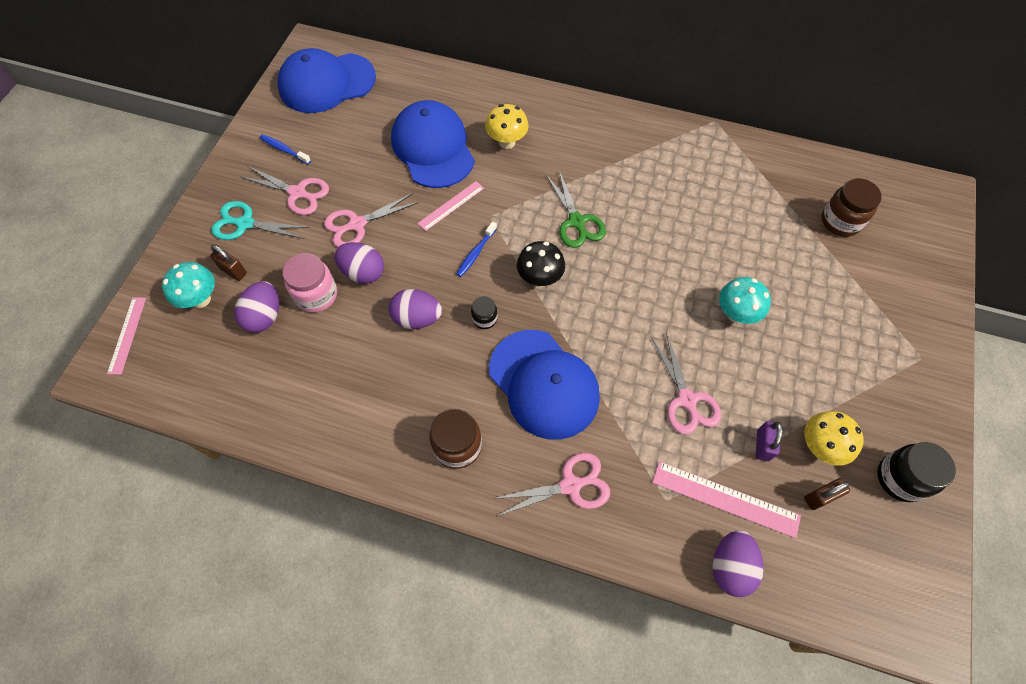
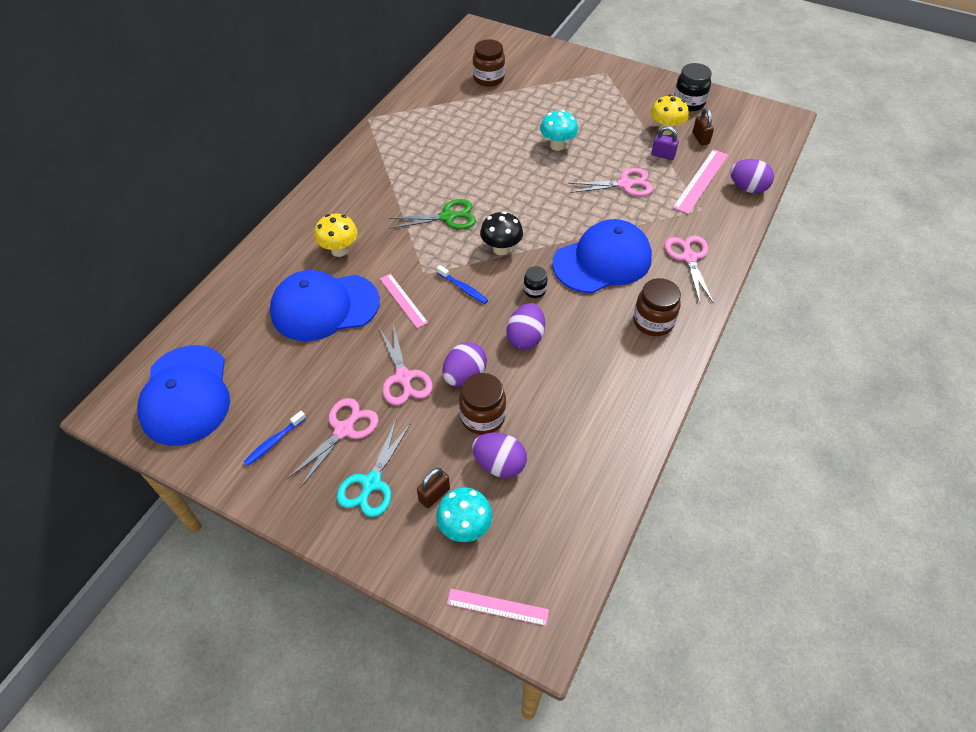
camera: 80 degrees left, 10 degrees down
(316, 295) = (482, 417): pink jar -> brown jar

